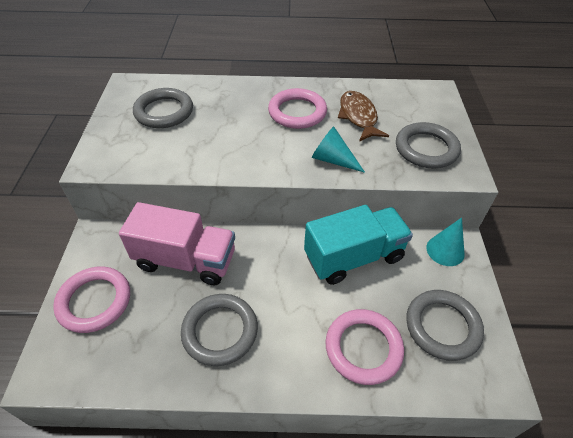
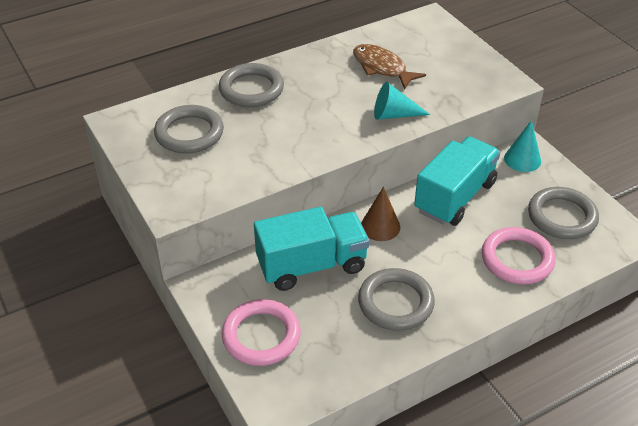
camera: 30 degrees left, 5 degrees down
(186, 260) = (311, 265): pink truck -> turquoise truck
(268, 253) = (380, 226): none -> brown cone
(297, 112) = (322, 84): pink ring -> none
(426, 149) = (463, 75): grey ring -> grey ring (251, 89)

